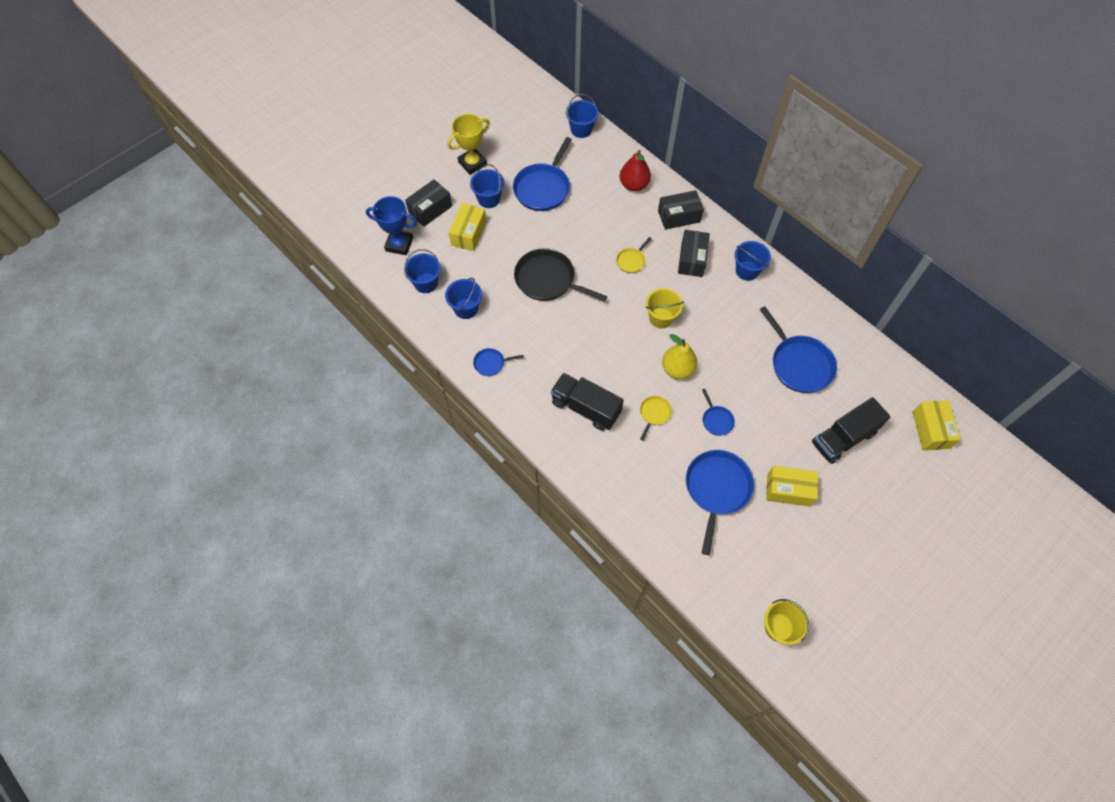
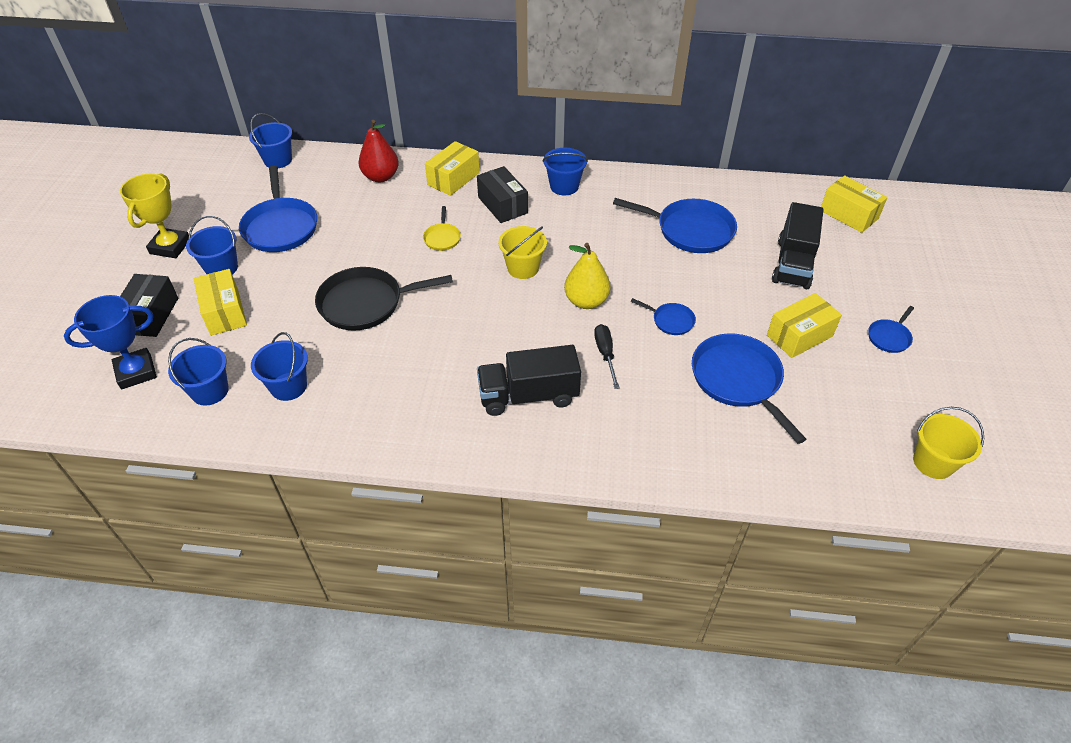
camera: 40 degrees left, 15 degrees down
(491, 363) = (373, 422): blue pan -> blue pan (889, 337)
(654, 413) = (605, 354): yellow pan -> black screwdriver
(679, 216) = (453, 179): black box -> yellow box

